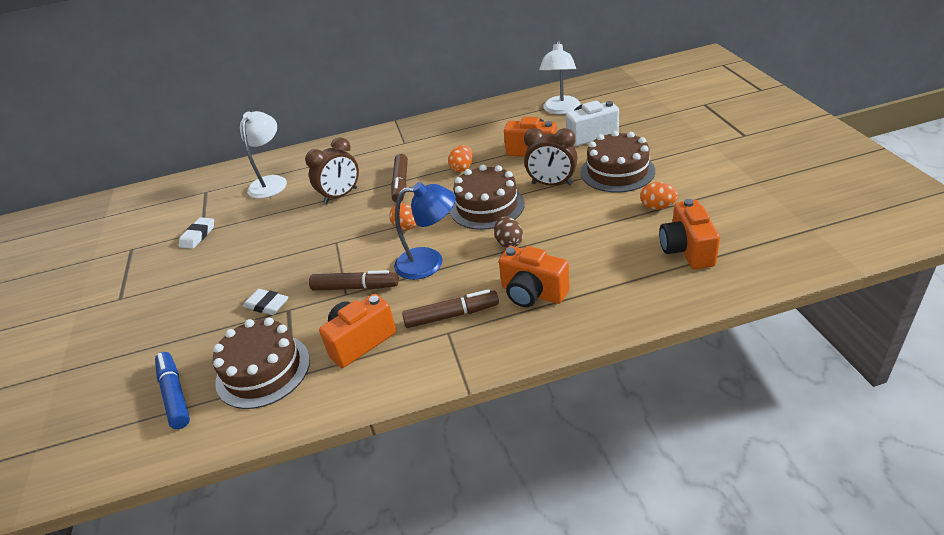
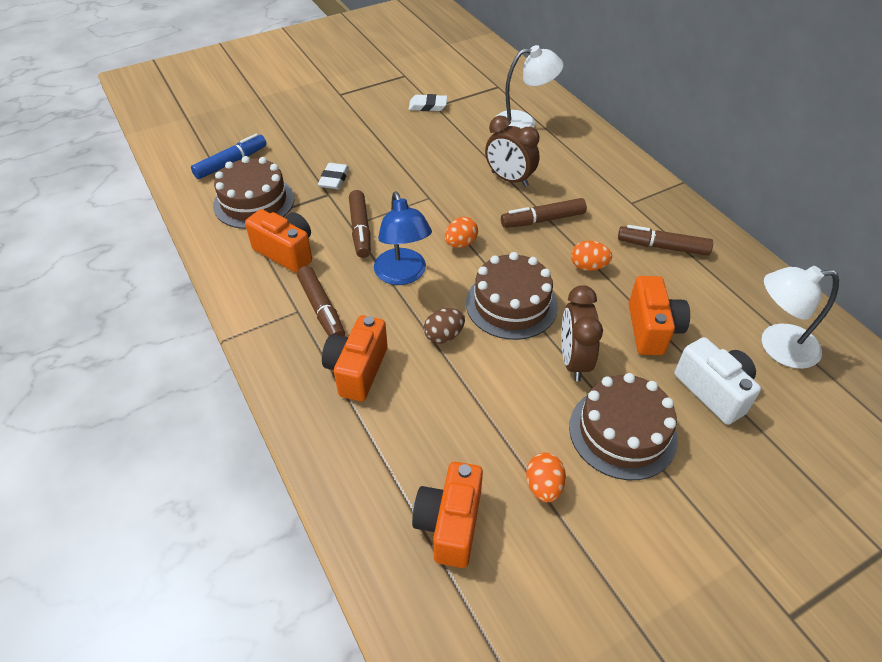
camera: 70 degrees right, 10 degrees up
(457, 136) = (663, 247): none -> brown marker
(687, 250) = (450, 524): orange camera -> orange camera turned 60 degrees counterclockwise

